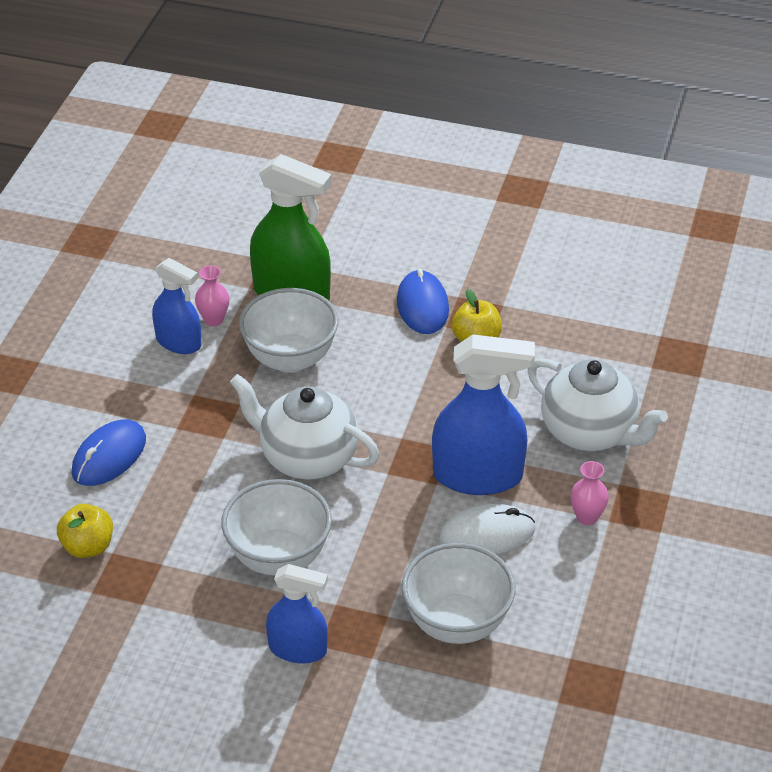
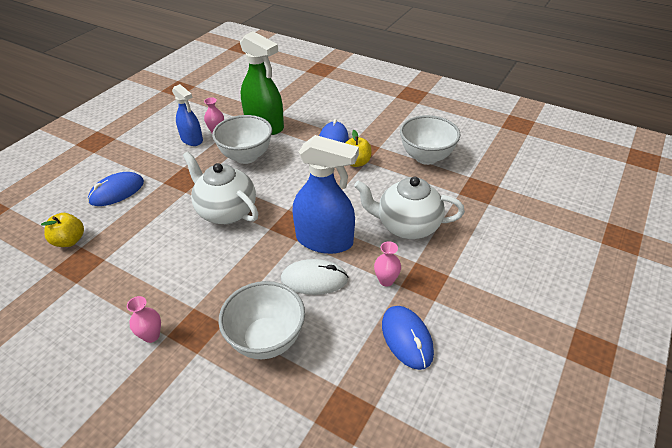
camera: 15 degrees right, 0 degrees up
(278, 557) = (175, 269): white bowl -> white bowl (426, 157)
(298, 649) = (151, 335): blue spray bottle -> pink vase
(590, 433) = (407, 226): white teapot -> white teapot turned 135 degrees clockwise
(639, 586) = (407, 338): none -> blue mouse

